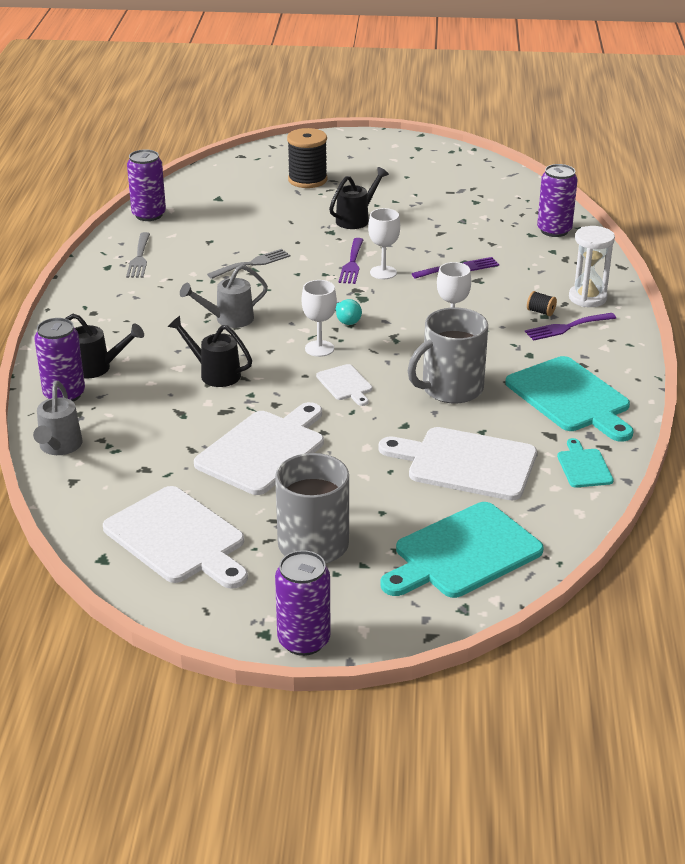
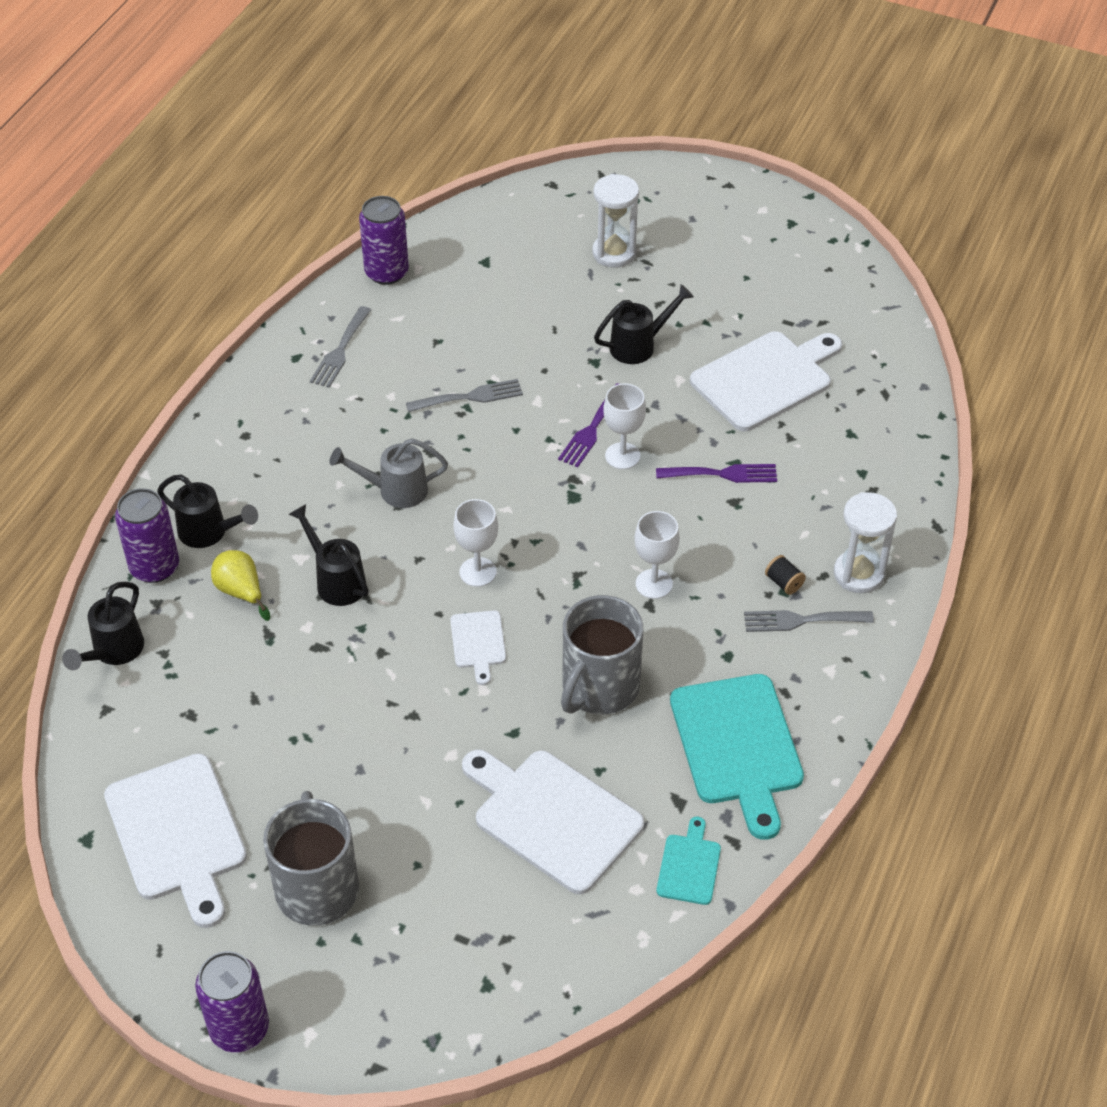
camera: 20 degrees right, 15 degrees up
(59, 447) = (114, 651): grey watering can -> black watering can
(143, 394) = (241, 592): none -> yellow pear
(264, 450) = (333, 724): white cutting board -> white cutting board (766, 379)
(307, 180) = (614, 253): black spool -> white hourglass
(345, 320) = (534, 530): turquoise light bulb -> none
(450, 389) = (599, 687): grey mug -> grey mug turned 45 degrees counterclockwise
(463, 553) = (475, 957): turquoise cutting board -> none
(554, 230) = (886, 433): purple can -> none
(566, 327) = (801, 620): purple fork -> grey fork

